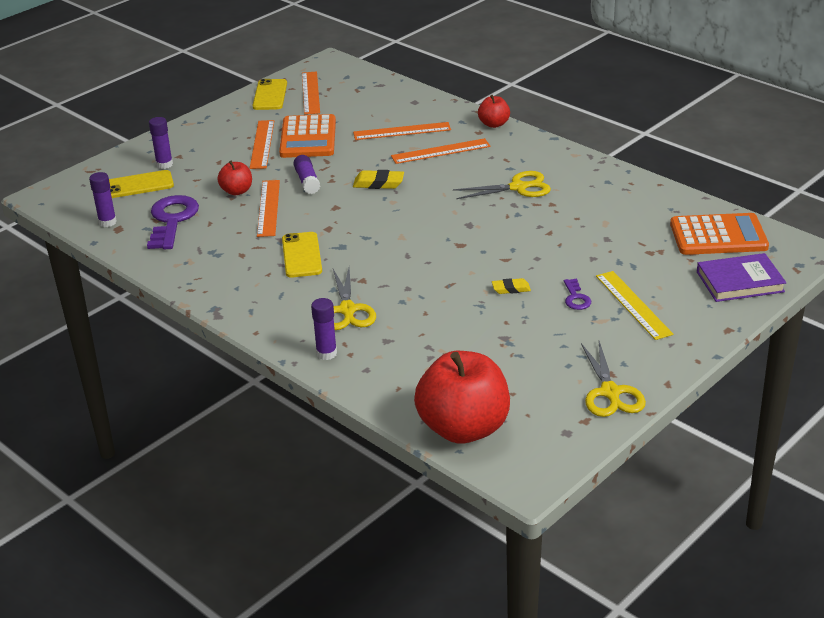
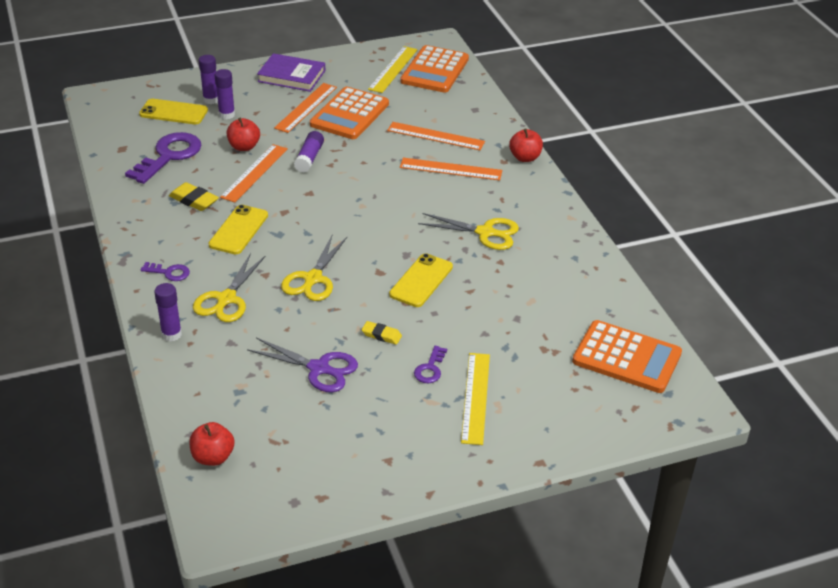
camera: 25 degrees right, 5 degrees up
(107, 222) = (119, 139): purple glue stick -> purple glue stick (227, 115)
(270, 95) = (356, 60): yellow phone -> yellow phone (421, 281)
(272, 308) = (169, 272): none -> purple key
(310, 93) = (393, 69): orange ruler -> yellow ruler
(349, 83) = (435, 70): none -> orange calculator
(378, 183) = (366, 182): yellow eraser -> yellow eraser (194, 200)
(463, 428) = (213, 457): red apple -> red apple, size x0.48
(484, 331) = (319, 368): none -> purple scissors
(610, 392) = (369, 479): yellow scissors -> yellow scissors (313, 279)
(740, 282) = (600, 416): purple book -> purple book (291, 76)

